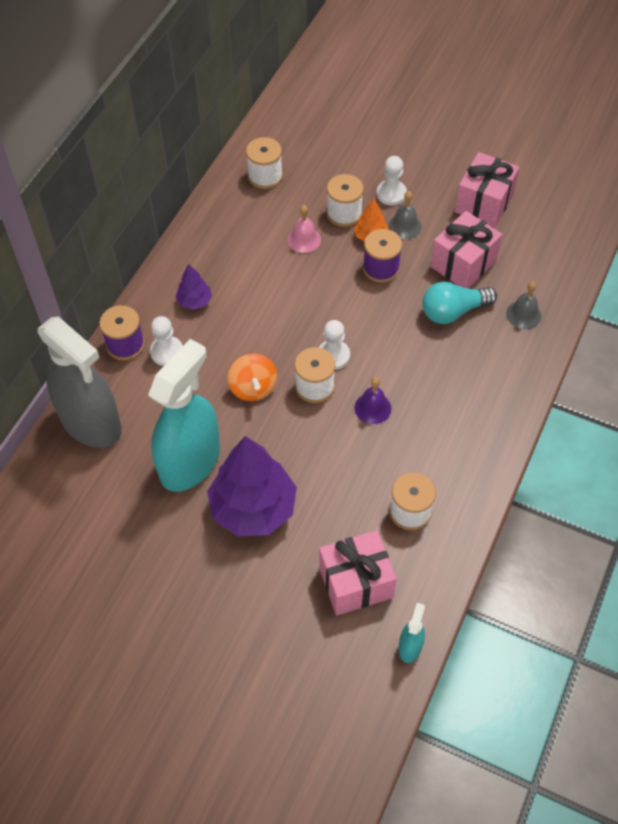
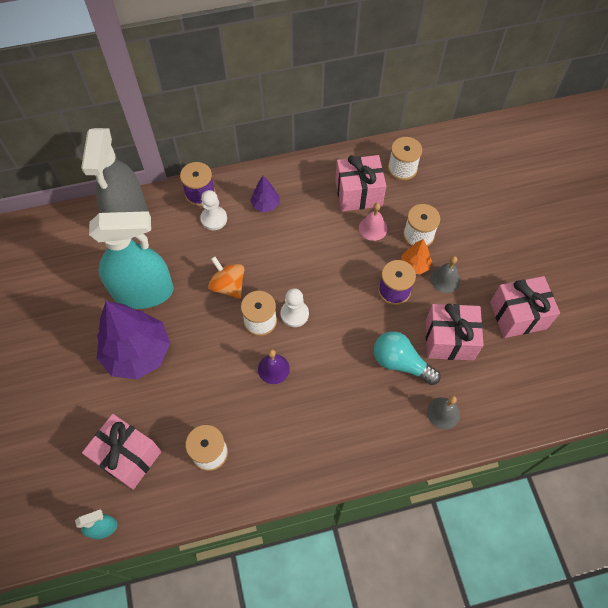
camera: 50 degrees right, 5 degrees up
(253, 388) = (228, 286): orange spinning top -> orange spinning top turned 105 degrees clockwise
(257, 224) = (358, 193): none -> pink gift
(391, 194) = (464, 251): white pawn -> none

